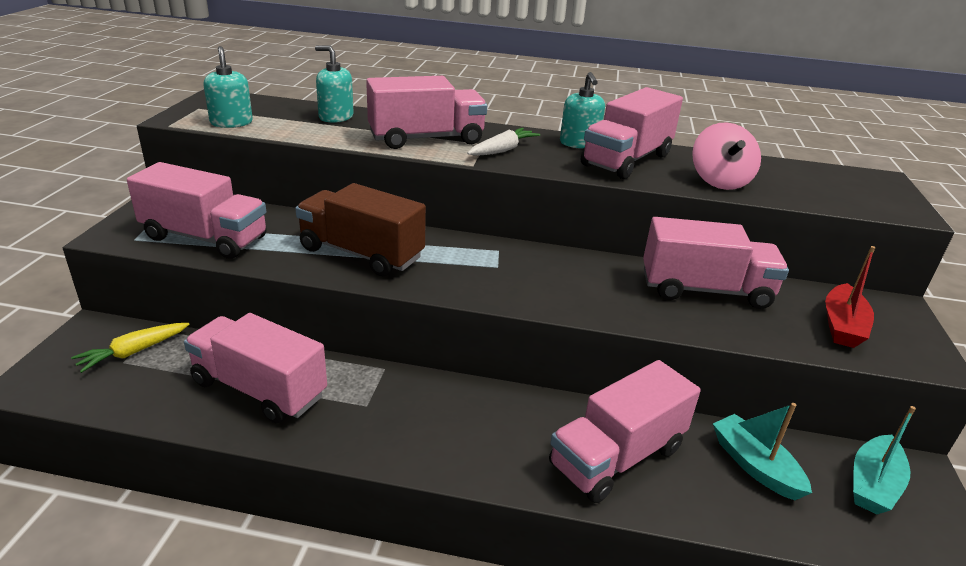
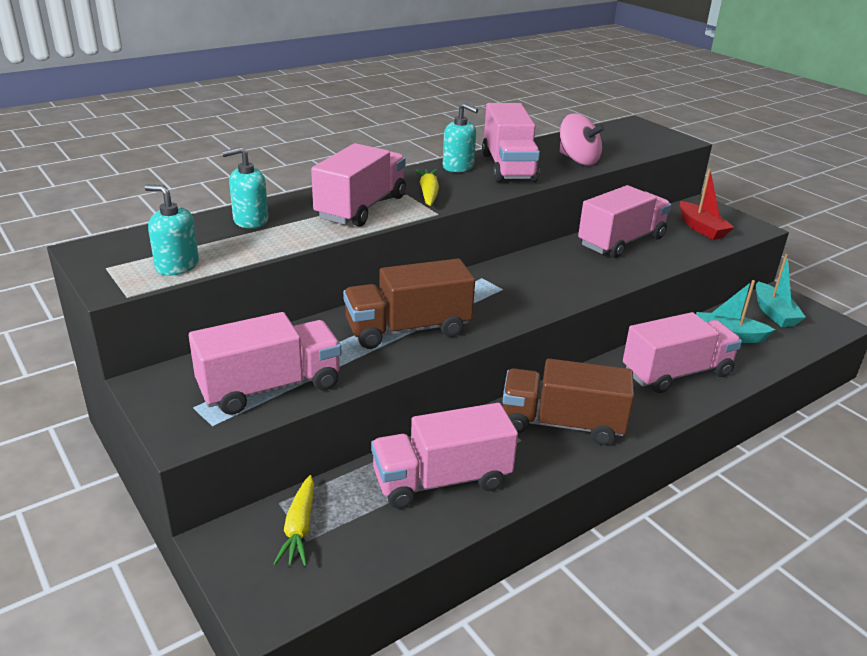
camera: 45 degrees left, 0 degrees up
(421, 418) = (562, 424): none -> brown truck
(502, 150) = (428, 193): white carrot -> yellow carrot
(617, 456) = (676, 373): pink truck -> pink truck turned 120 degrees counterclockwise

